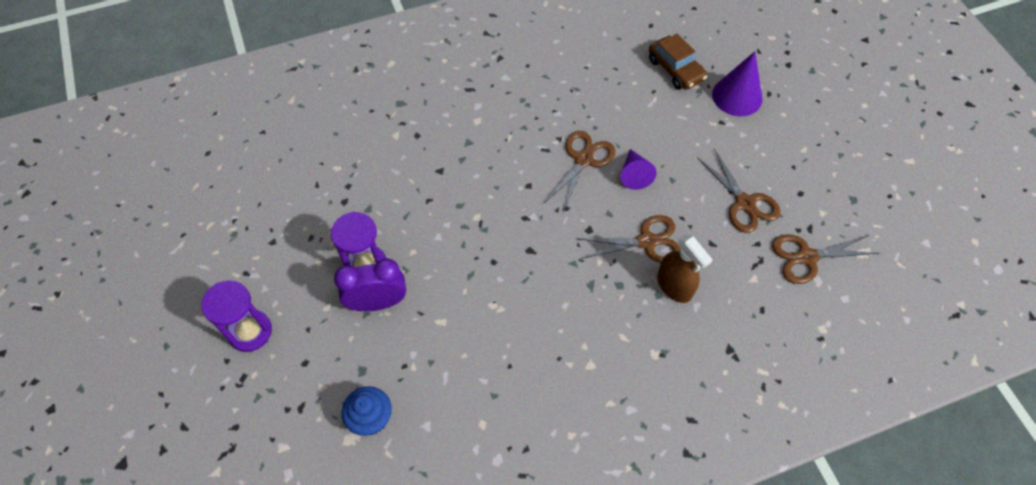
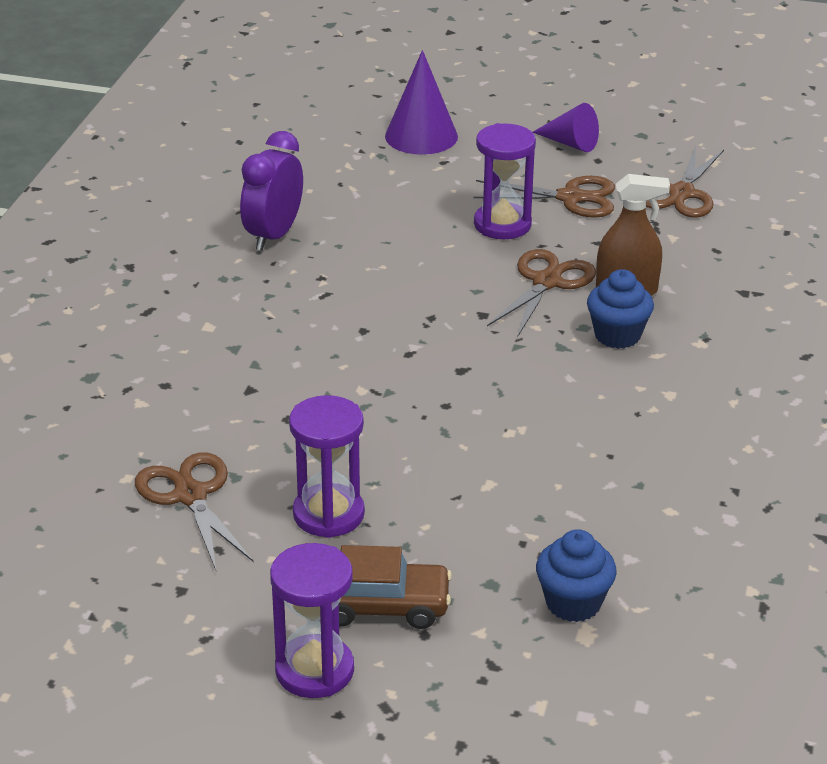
camera: 55 degrees left, 25 degrees down
(378, 302) = (400, 527): purple clock -> purple clock (273, 235)
(583, 159) = (376, 274): brown scissors -> brown scissors (190, 496)
(625, 306) = (617, 335): none -> blue cupcake
(634, 174) = (443, 249): purple cone -> purple cone (570, 143)
(675, 69) = (329, 155): brown car -> brown car (382, 606)
(684, 187) = (502, 225): none -> purple hourglass

